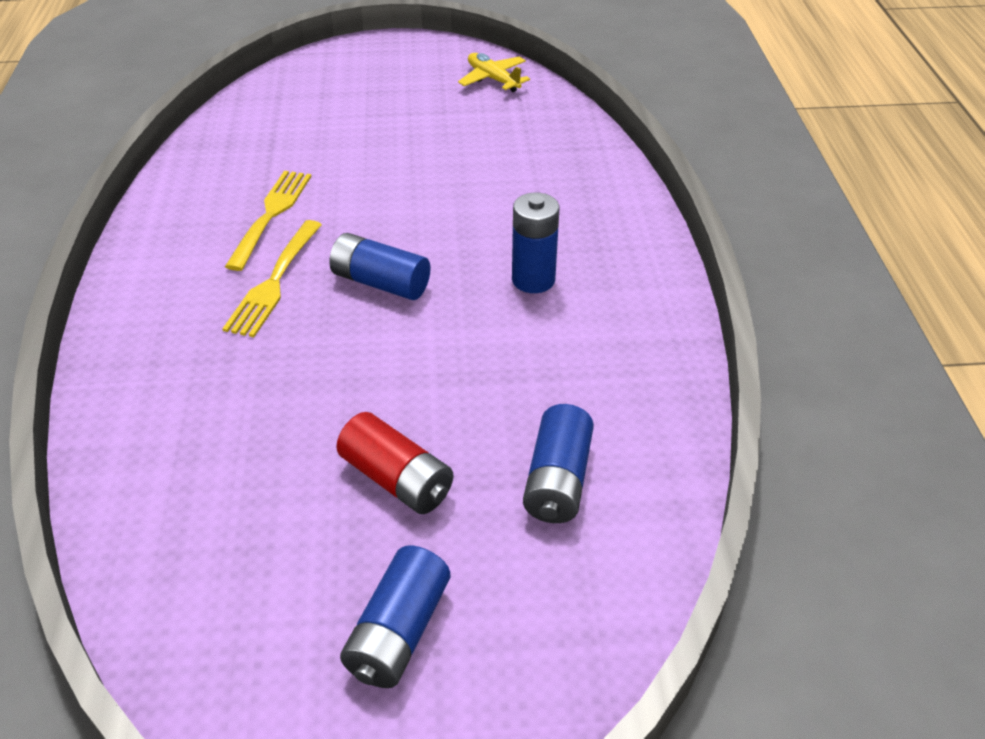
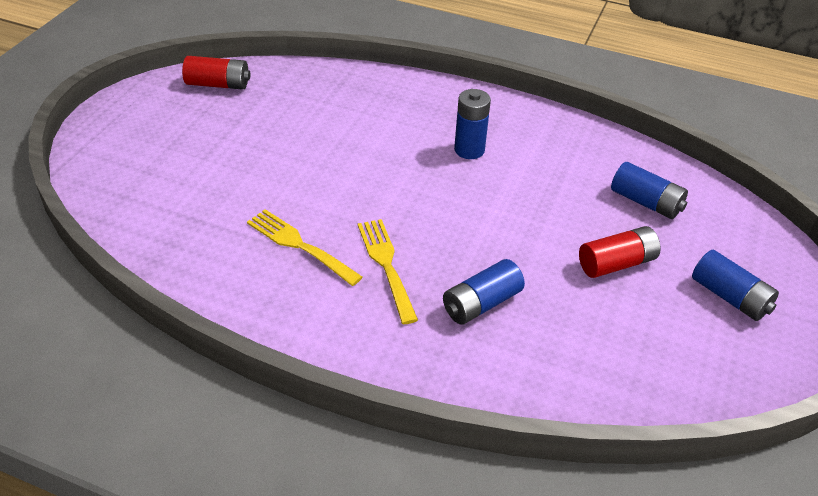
camera: 65 degrees left, 0 degrees up
(274, 282) = (386, 265): yellow fork -> yellow fork turned 150 degrees counterclockwise
(380, 282) = (425, 214): blue battery -> blue battery (481, 303)
(493, 79) = (218, 84): yellow plane -> red battery

